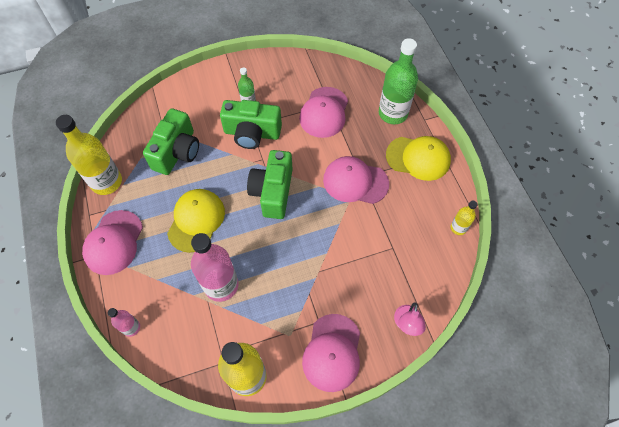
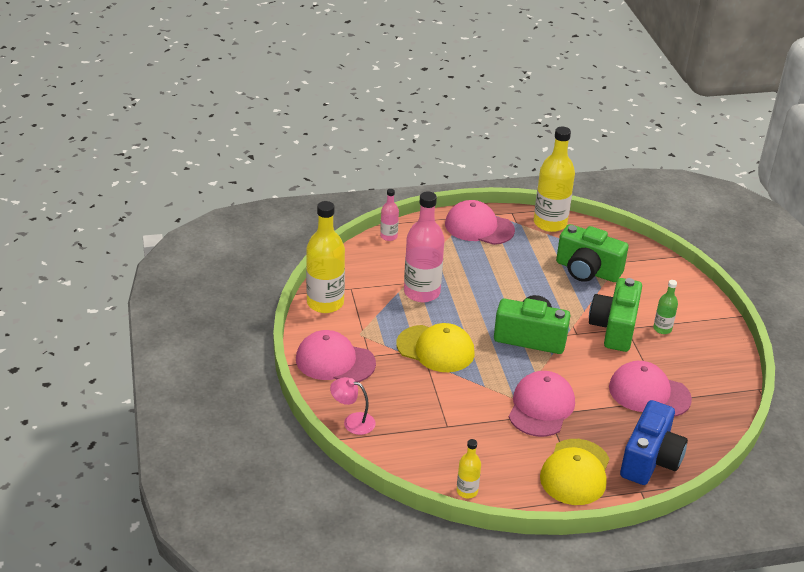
camera: 95 degrees right, 25 degrees down
(196, 220) = (498, 280): yellow cap -> yellow cap (435, 349)
(393, 113) = (650, 459): green bottle -> blue camera

